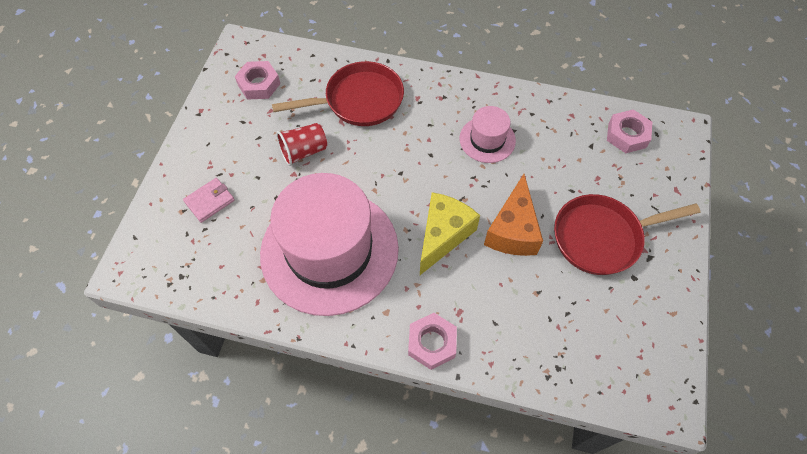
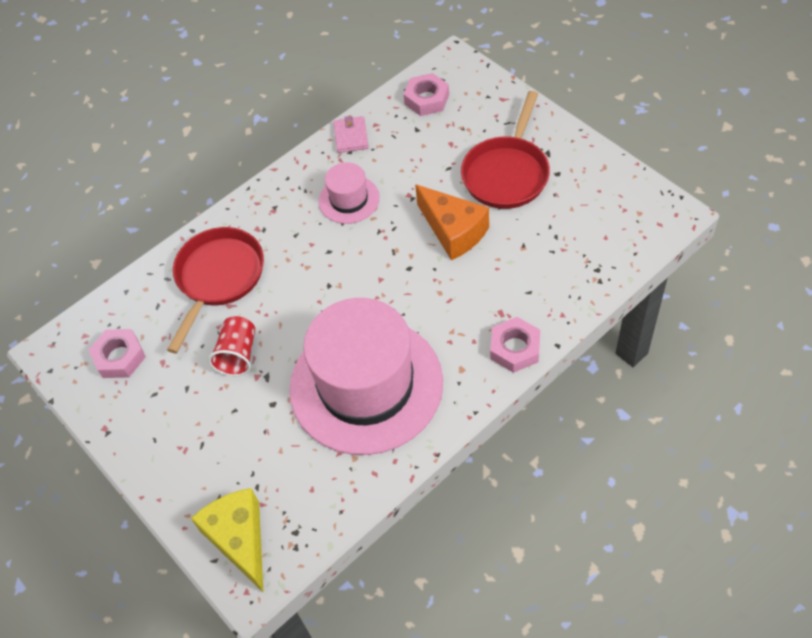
camera: 50 degrees left, 5 degrees down
(210, 201) = (228, 467): pink wallet -> pink wallet (351, 136)
(443, 235) = (419, 286): yellow cheese -> yellow cheese (239, 539)

